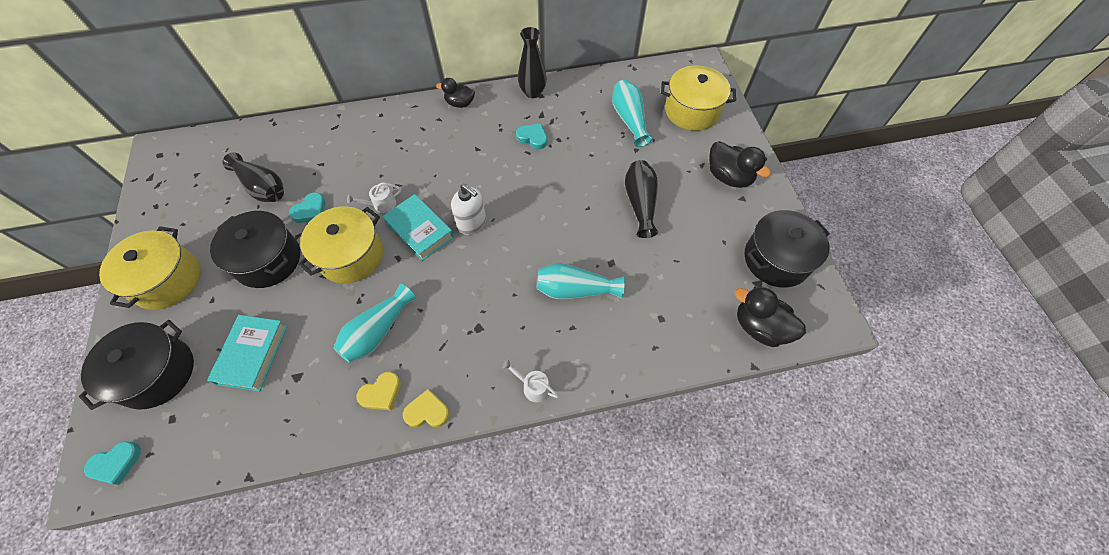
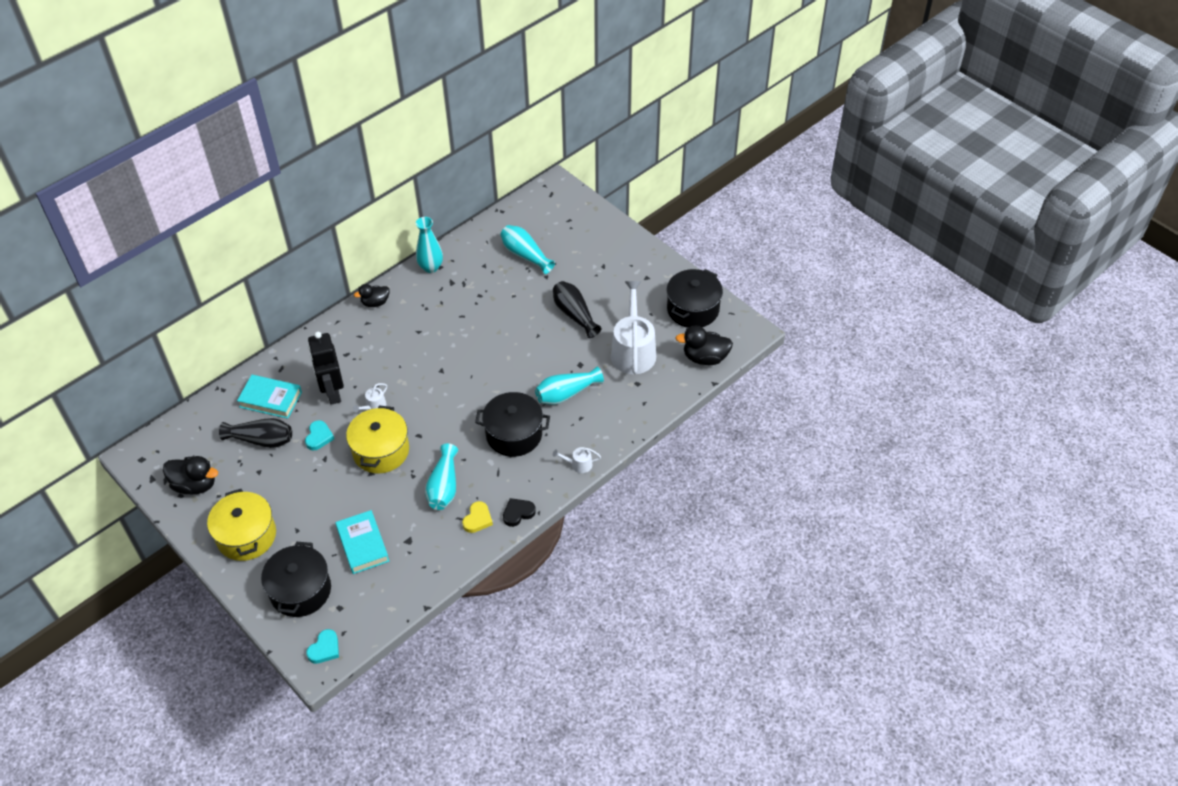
camera: 30 degrees left, 10 degrees down
(268, 260) = (316, 485): black pot -> black pot (514, 434)
(357, 172) = (333, 392): none -> black robot
(420, 230) = (420, 409): turquoise book -> turquoise book (270, 399)
(427, 411) = (518, 513): yellow heart -> black heart
(472, 223) = (457, 386): white soap dispenser -> none
(532, 92) = (431, 267): black vase -> turquoise vase
(533, 138) = (458, 303): turquoise heart -> none
(679, 276) = (633, 351): none -> white watering can
(692, 111) = (570, 227): yellow pot -> none
(728, 177) = (628, 266): black duck -> black duck (195, 485)

